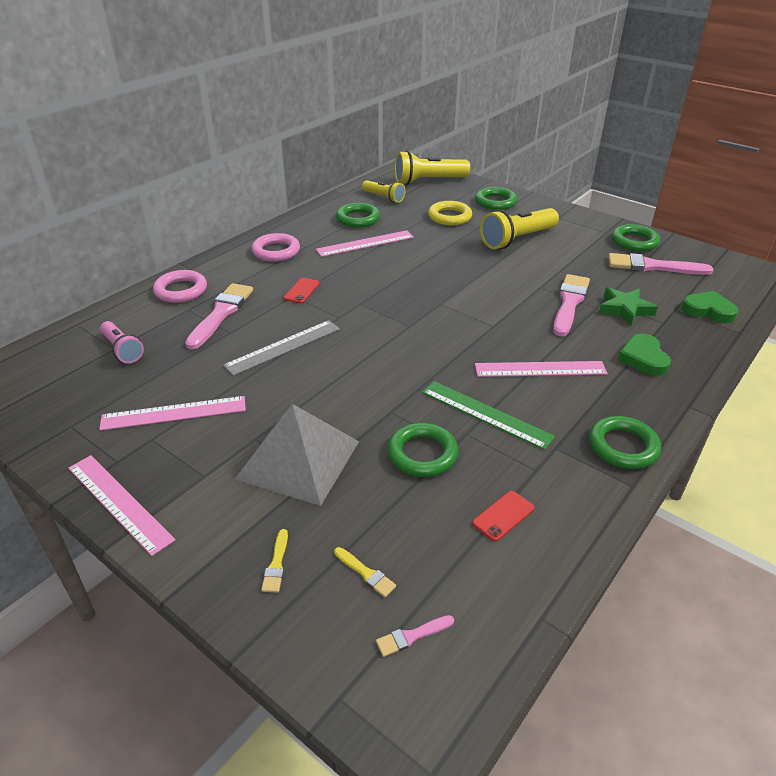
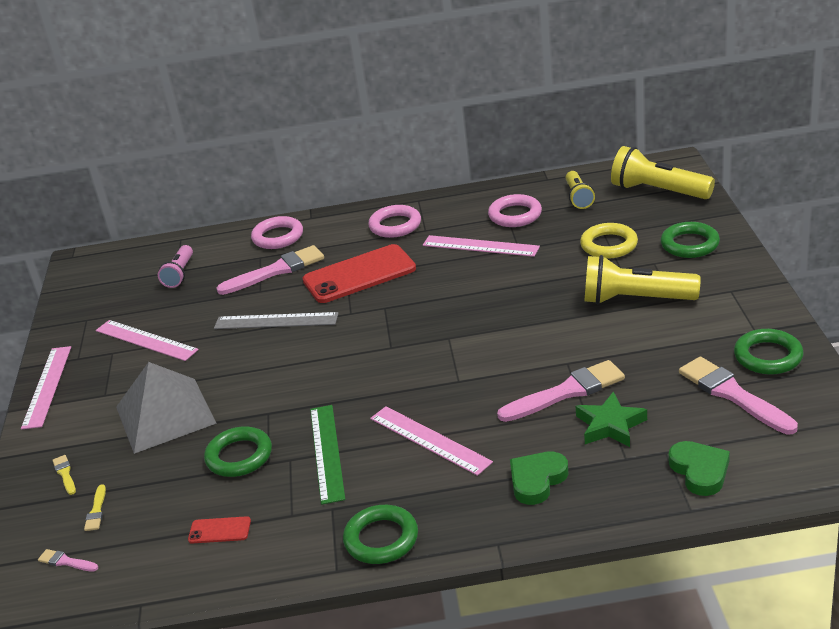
camera: 50 degrees right, 5 degrees down
(276, 564) = (65, 474): yellow brush -> yellow brush turned 105 degrees clockwise
(302, 291) = (359, 275): red phone -> red phone, size x2.31
(358, 219) = (515, 215): green ring -> pink ring

